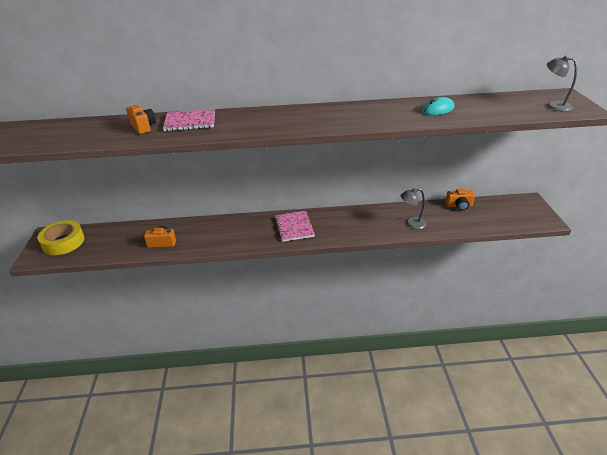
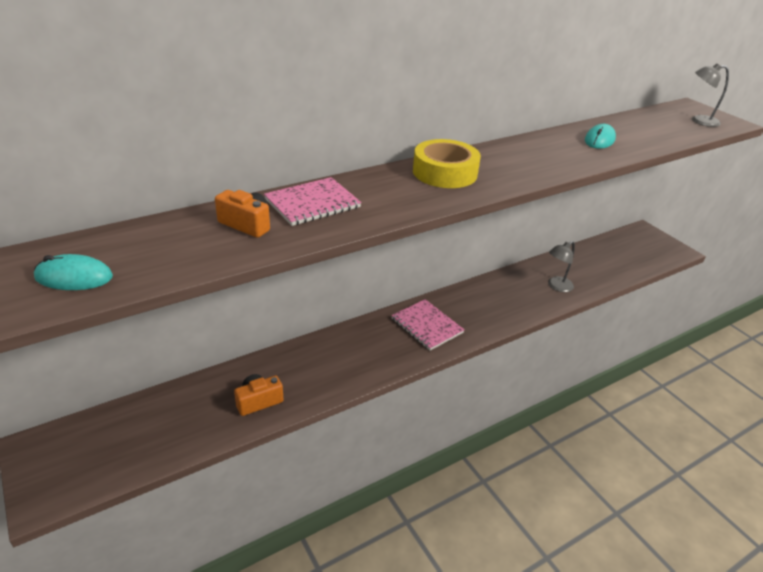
camera: 30 degrees left, 0 degrees up
(40, 137) = (74, 277): none -> turquoise mouse
(63, 242) = (79, 451): yellow tape -> yellow tape (445, 172)
(459, 206) = (585, 252): orange camera -> none

